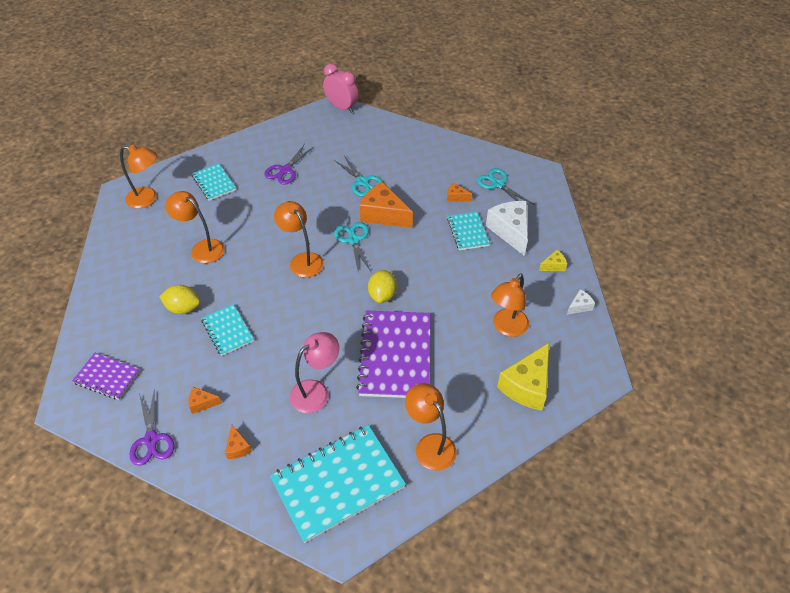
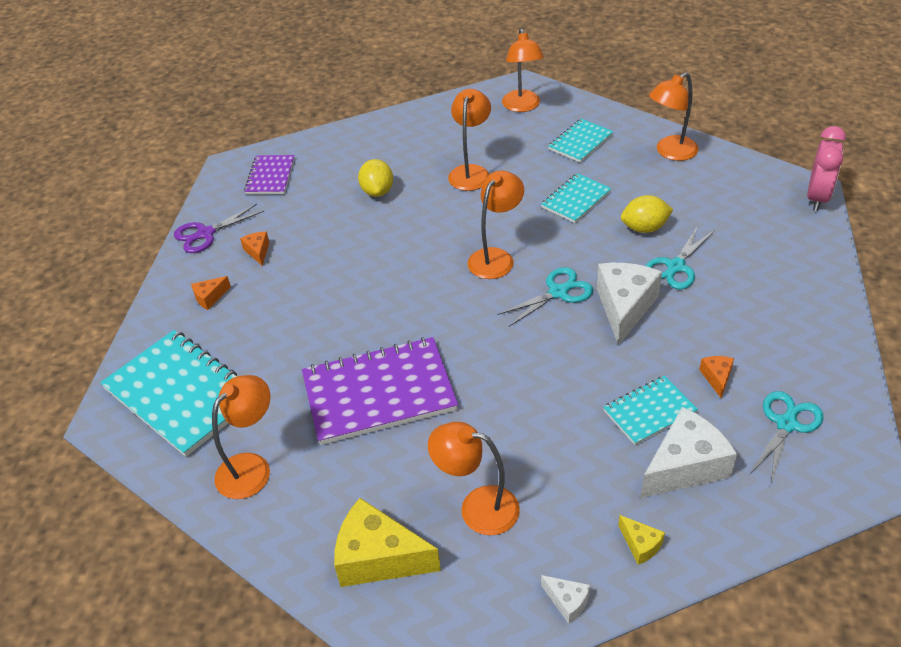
camera: 75 degrees right, 5 degrees down
(227, 331) = (360, 235): turquoise notebook -> turquoise notebook (576, 199)
(258, 147) = (670, 152): none -> orange lamp
(285, 170) = (645, 190): purple scissors -> none
(316, 391) = (300, 335): pink lamp -> none
(382, 295) = (474, 350): yellow lemon -> yellow lemon (644, 228)
(383, 215) = (624, 307): orange cheese -> white cheese

